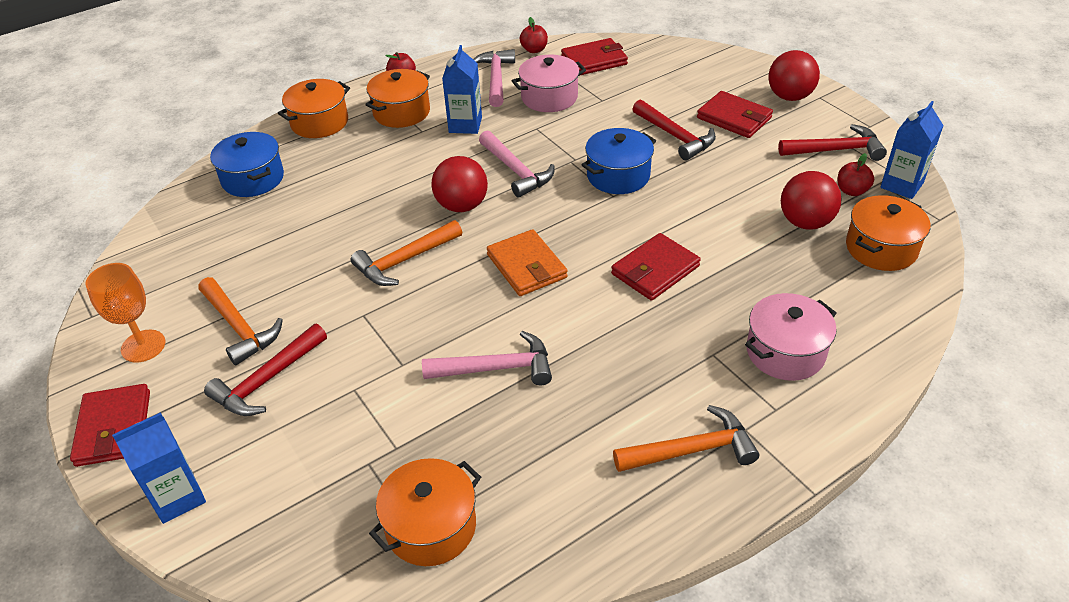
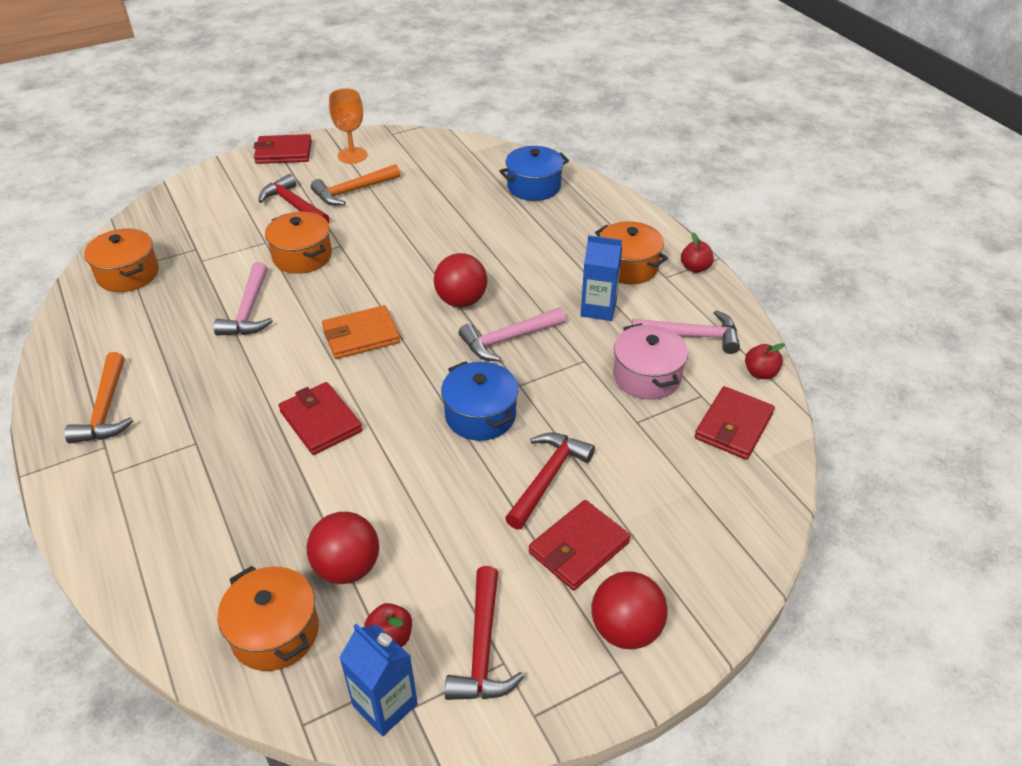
camera: 95 degrees right, 0 degrees up
(178, 497) = (215, 179): blue carton -> none
(319, 122) = (616, 217): orange pot -> orange pot (302, 256)
(405, 260) = (396, 266): orange hammer -> none
(594, 60) = (733, 426): red wallet -> red wallet turned 45 degrees clockwise
(675, 136) = (547, 478): red hammer -> red hammer turned 150 degrees clockwise
(785, 352) = (170, 496): pink pot -> none

